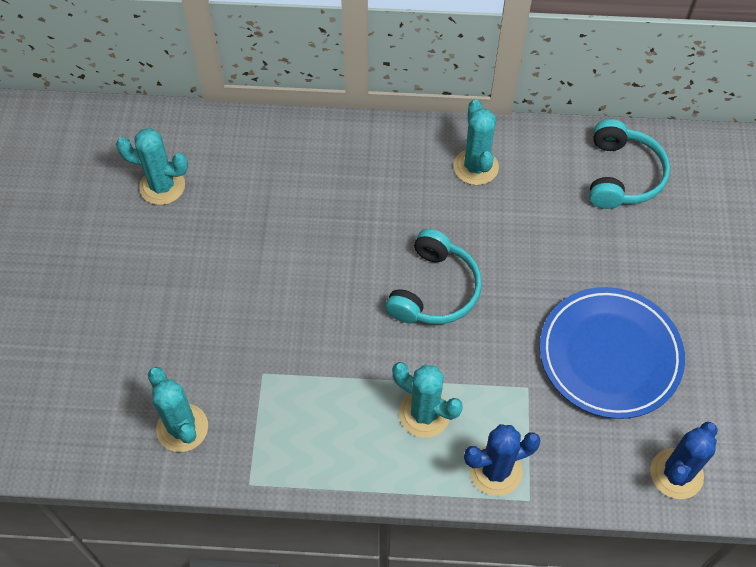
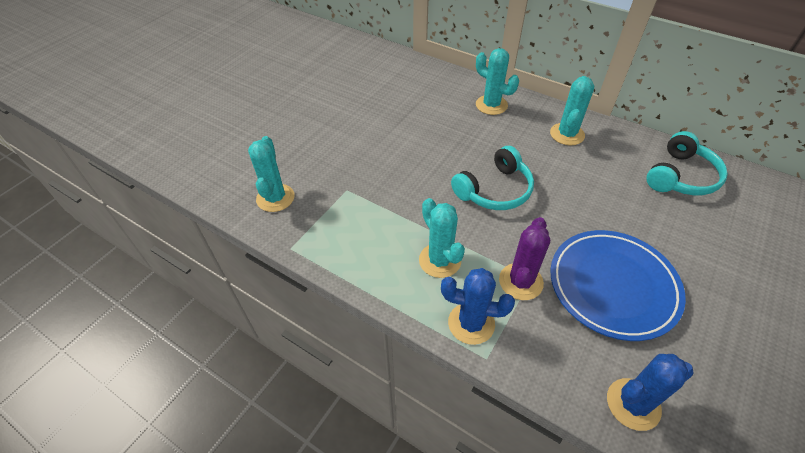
camera: 30 degrees right, 10 degrees down
(162, 186) = (359, 78): turquoise cactus -> turquoise cactus (491, 105)
(519, 396) = (520, 281): none -> purple cactus

